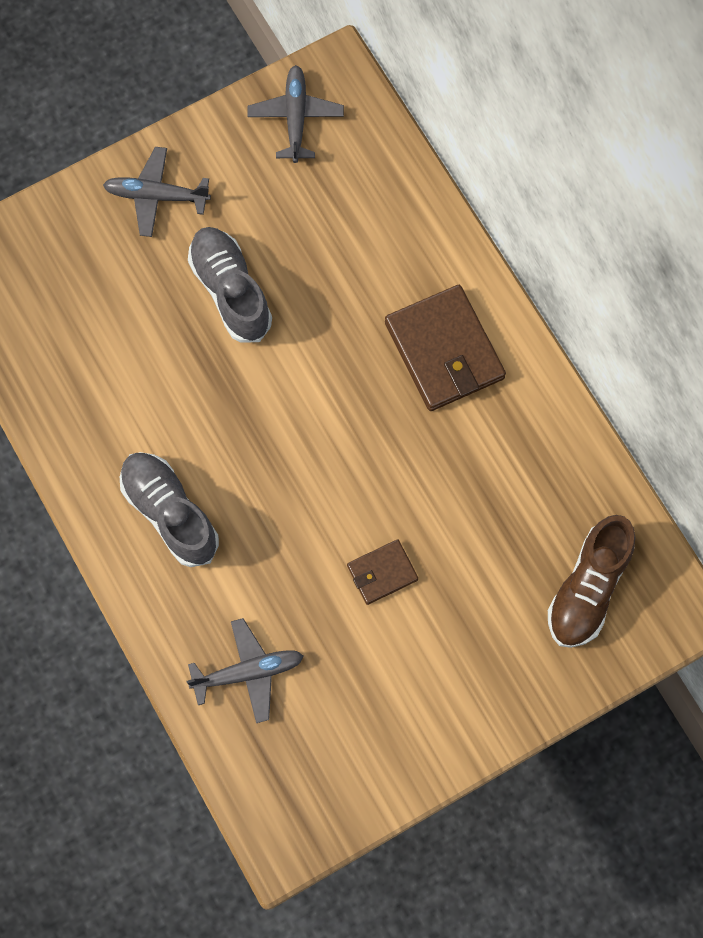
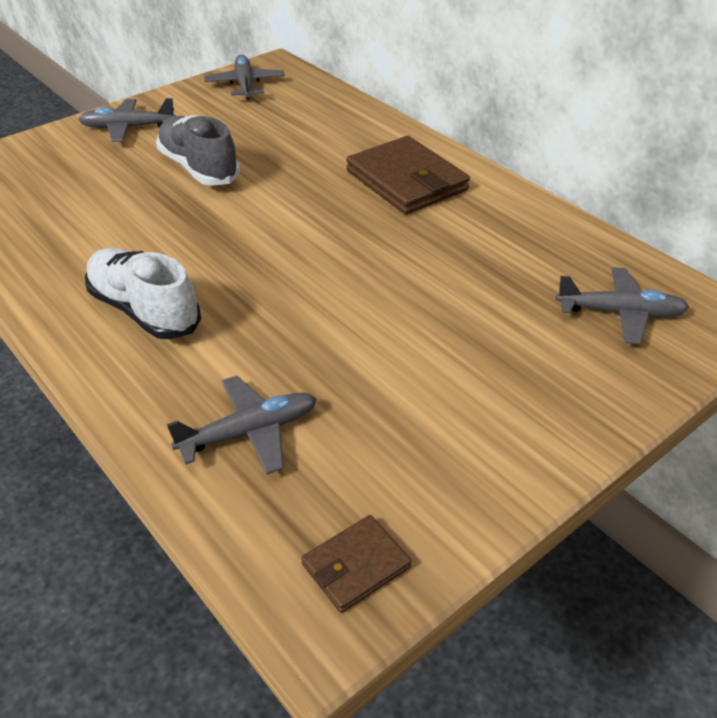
camera: 10 degrees left, 30 degrees down
(170, 513) = (144, 310): grey shoe -> white shoe
(382, 573) = (391, 328): brown wallet -> brown wallet (356, 566)
(588, 588) = (619, 313): brown shoe -> grey plane

